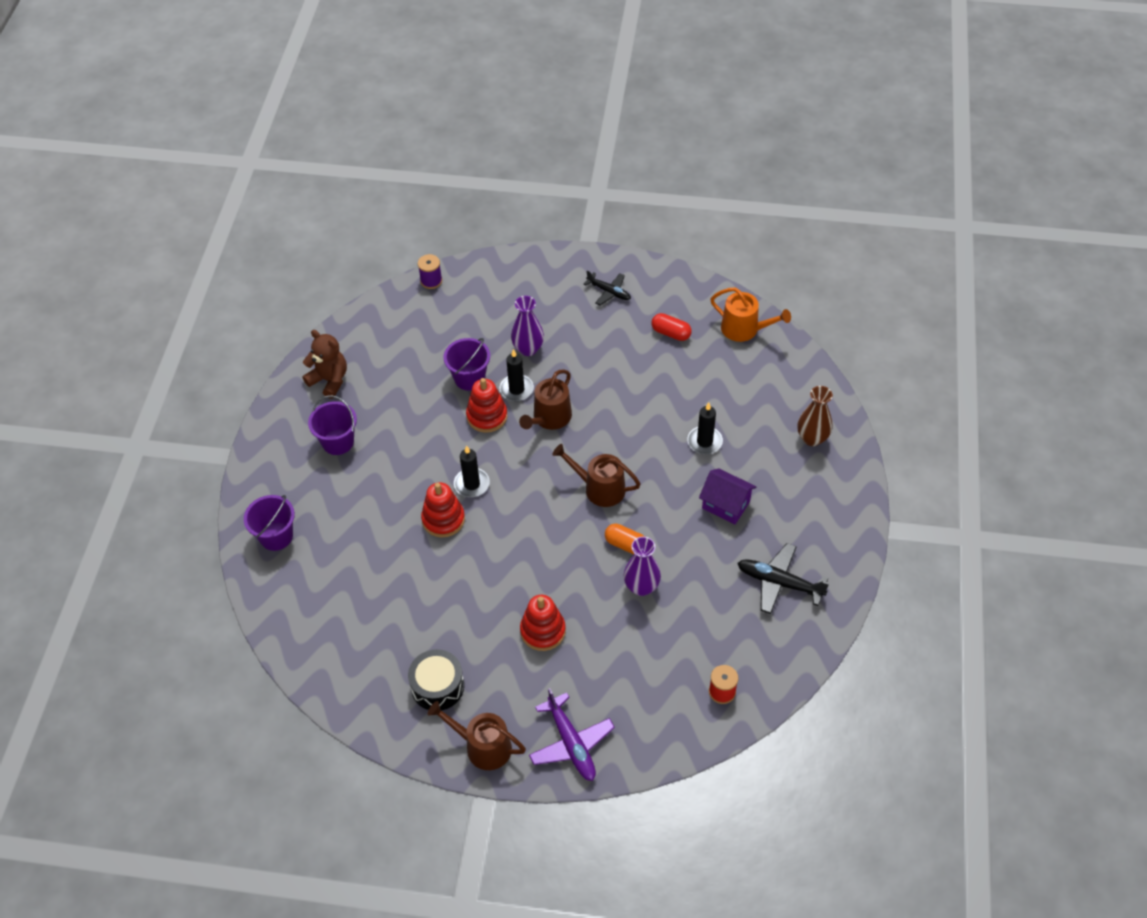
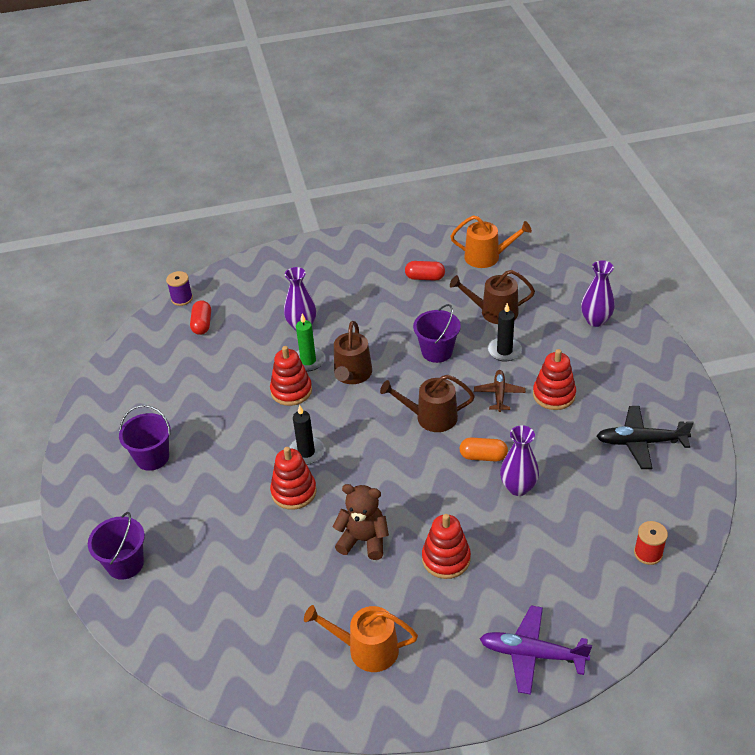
camera: 20 degrees left, 10 degrees down
(329, 380) = (119, 407): brown teddy bear -> brown teddy bear (363, 540)
(437, 316) = (202, 324): none -> red capsule
(437, 686) = (367, 649): black drum -> orange watering can
(469, 378) = (258, 365): purple bucket -> purple bucket (437, 351)
(483, 746) = (445, 691): brown watering can -> brown watering can (494, 312)
(516, 389) = (308, 361): black candle -> green candle
(571, 743) = (532, 654): purple plane -> purple plane turned 150 degrees clockwise
(609, 292) = (352, 262): black plane -> none
(675, 486) = (499, 394): none -> brown plane
(726, 505) = (554, 395): purple house -> red stacking toy
(812, 438) = (595, 320): brown vase -> purple vase

